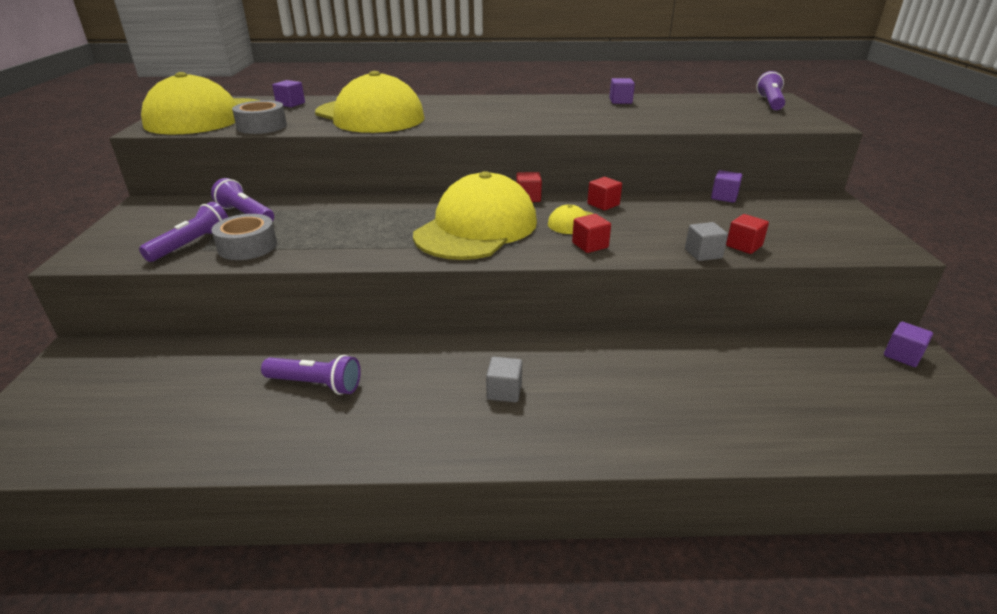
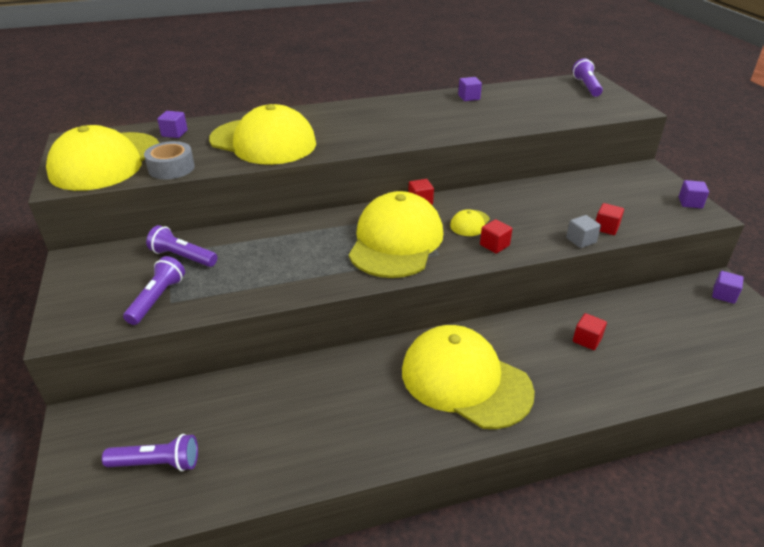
camera: 15 degrees left, 5 degrees up
(247, 246) = (210, 292): grey tape -> none
(316, 384) = (315, 405): purple flashlight -> purple flashlight (157, 463)
(504, 391) = (465, 380): grey cube -> yellow cap
(603, 204) = (484, 200): red cube -> red cube (587, 340)
(724, 197) = (572, 179): purple cube -> purple cube (690, 203)

